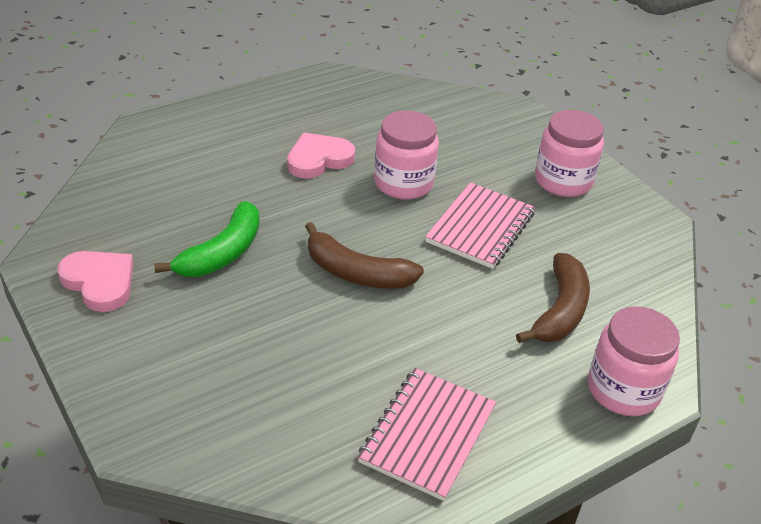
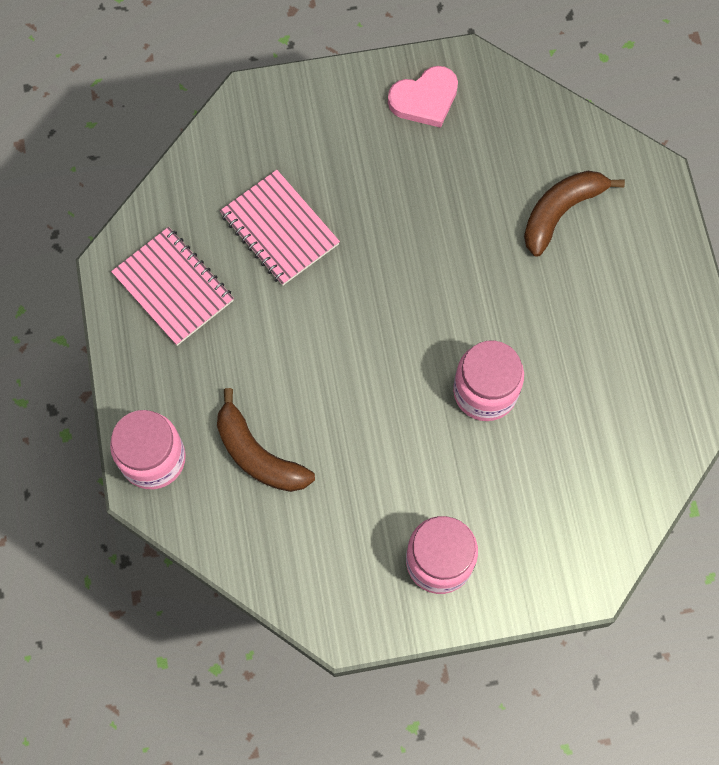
camera: 115 degrees right, 30 degrees up
(222, 253) = (431, 198): green banana -> none
(318, 159) = (549, 323): pink heart -> none
(356, 273) = (367, 300): brown banana -> brown banana (561, 212)
(480, 227) = (392, 437): pink notebook -> pink notebook (280, 229)

